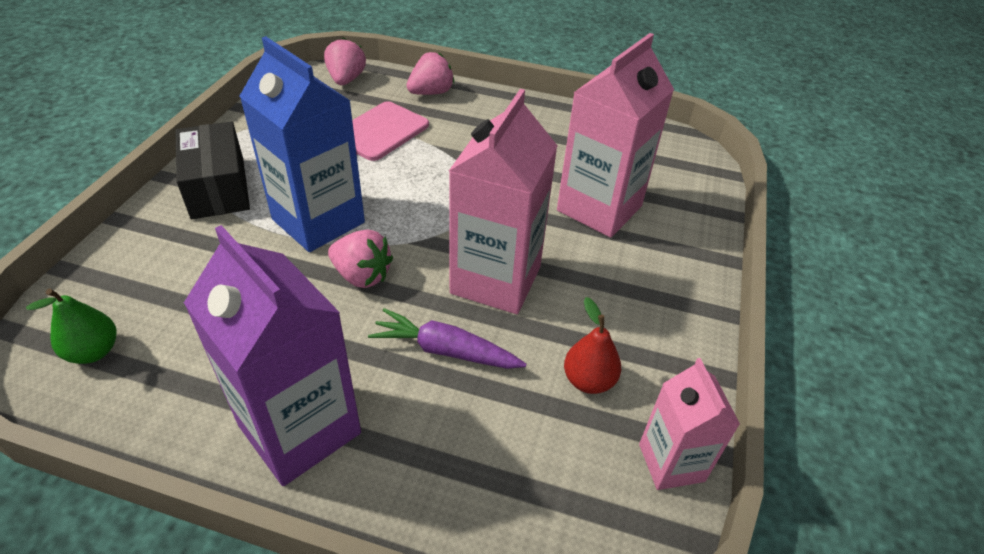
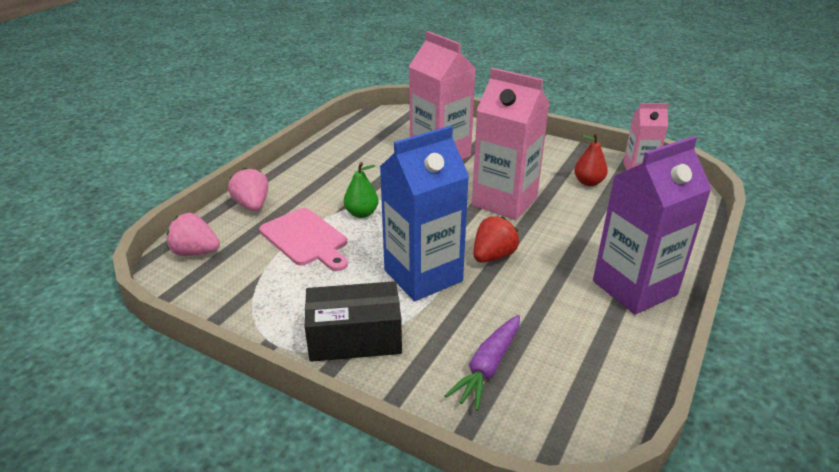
camera: 75 degrees left, 10 degrees down
(94, 351) = (569, 402): green pear -> green pear (361, 213)
(362, 275) = (493, 256): pink strawberry -> red strawberry
(445, 350) = (566, 227): purple carrot -> purple carrot (488, 367)

